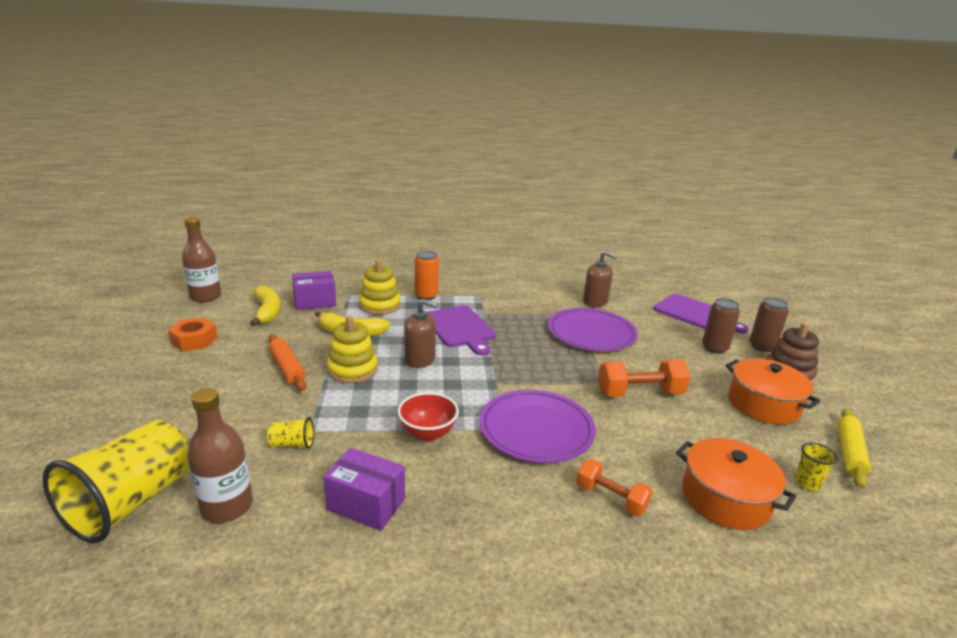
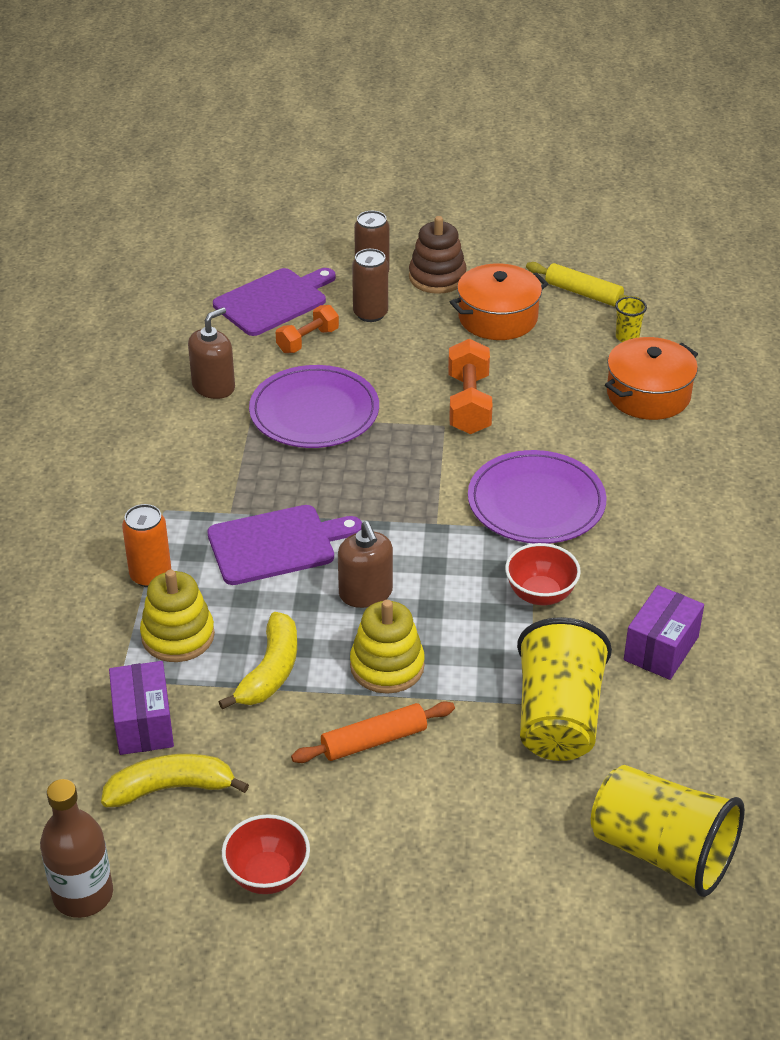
camera: 80 degrees left, 15 degrees up
(194, 340) = (267, 875): orange nut -> red bowl
(227, 507) = (667, 764): brown bottle -> none
(292, 444) = (558, 717): yellow cup -> yellow cup, size x2.38
(420, 359) = (365, 593): brown soap dispenser -> brown soap dispenser turned 135 degrees clockwise
(611, 498) = (649, 469): orange dumbbell -> orange dumbbell (307, 340)

